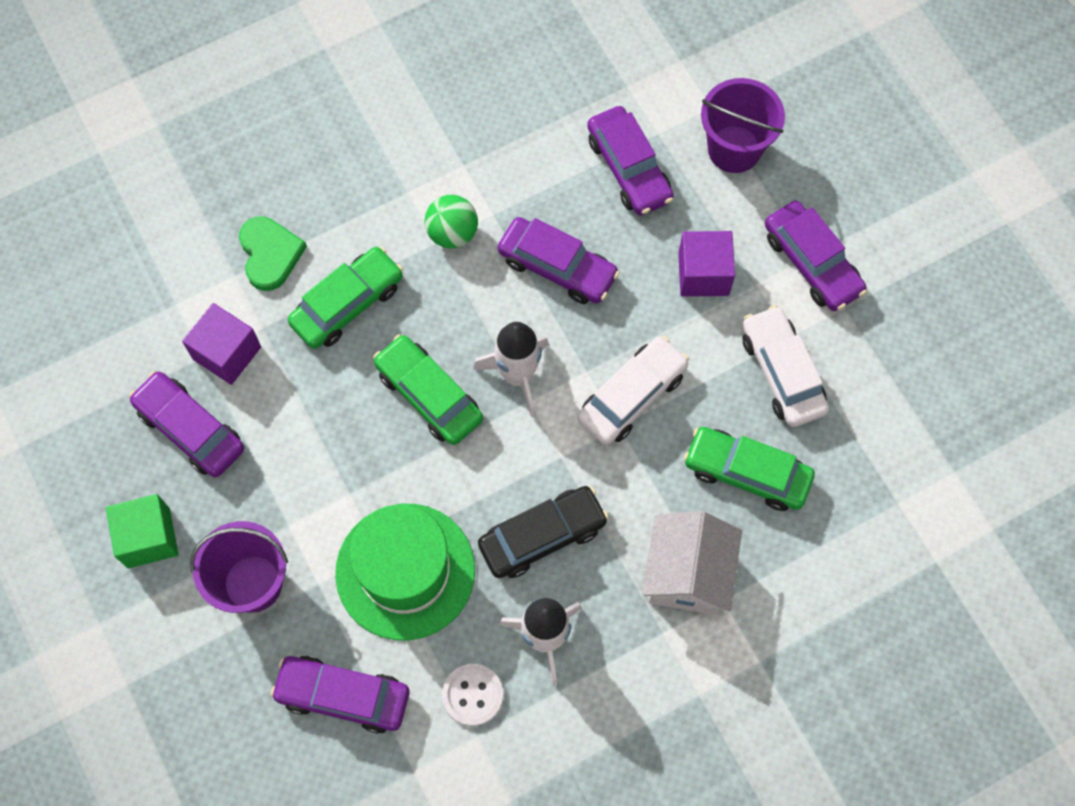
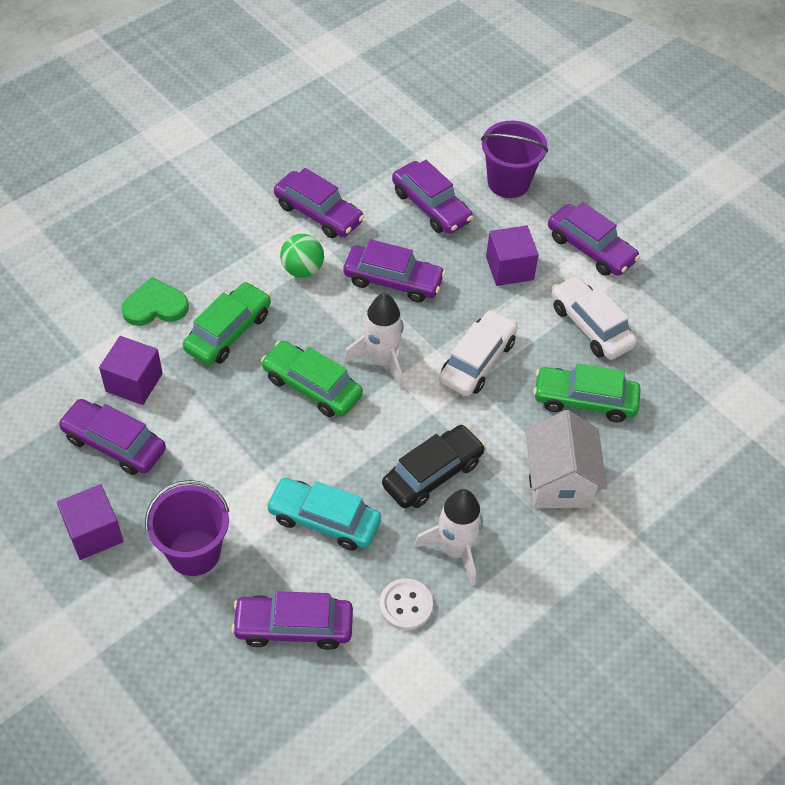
camera: 15 degrees left, 15 degrees down
(148, 538) = (94, 533): green cube -> purple cube
(270, 254) = (155, 306): green heart -> green heart turned 75 degrees counterclockwise
(405, 571) = (324, 520): green hat -> turquoise car
(489, 156) = (318, 213): none -> purple car

